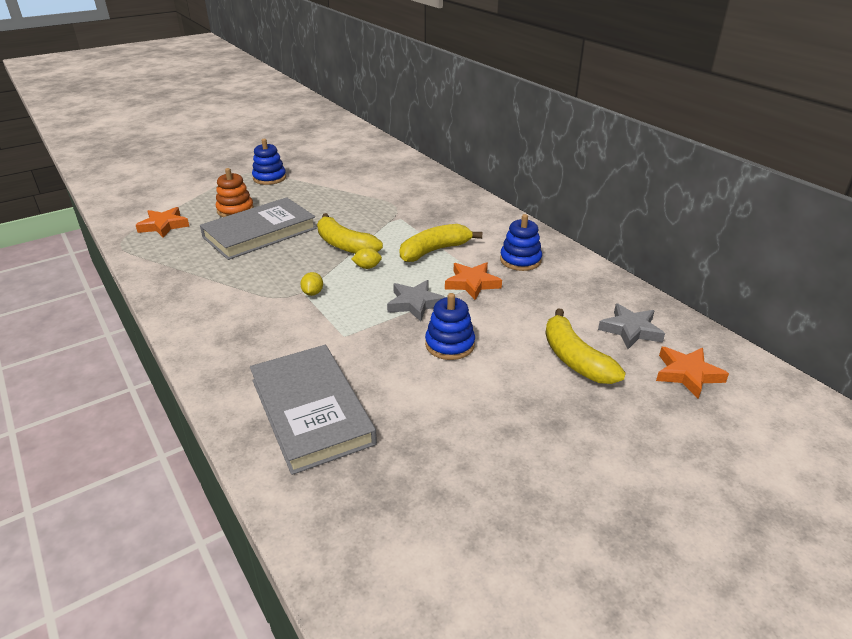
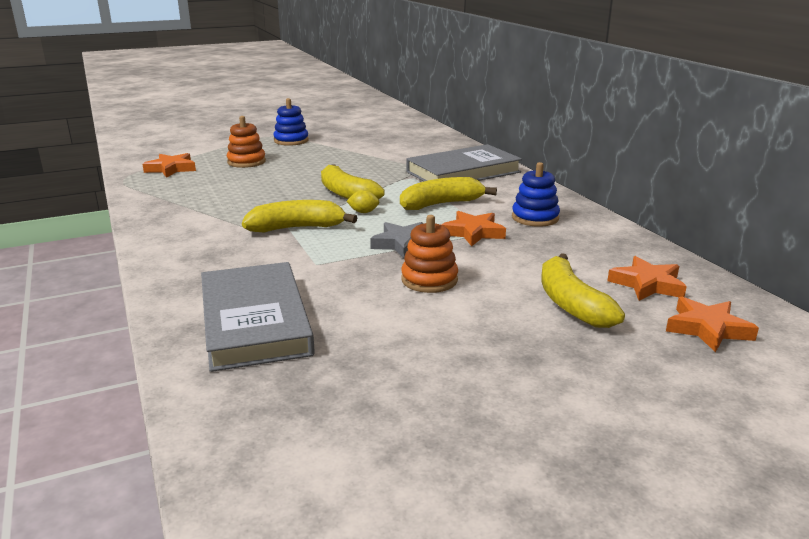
camera: 10 degrees right, 10 degrees down
(260, 233) = (263, 179): grey book -> grey book (463, 172)
(313, 293) = (297, 228): yellow lemon -> yellow banana
(450, 344) = (429, 280): blue stacking toy -> orange stacking toy
(630, 330) = (647, 284): grey star -> orange star

